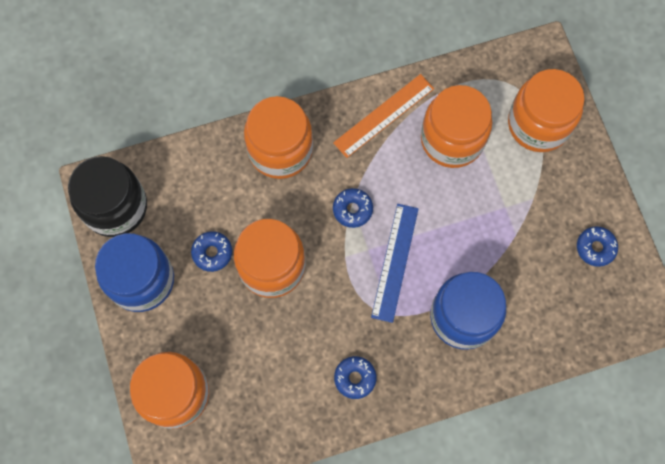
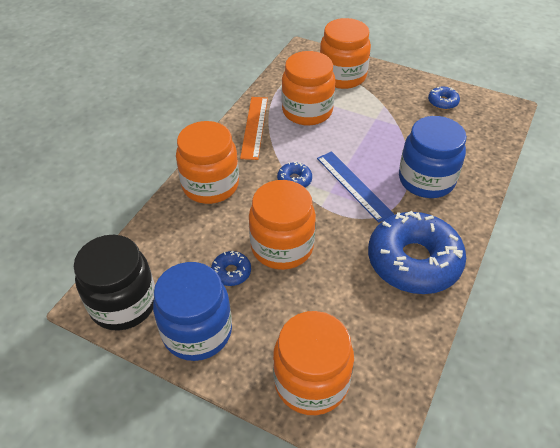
camera: 45 degrees left, 25 degrees down
(355, 378) = (413, 261): blue donut -> blue donut, size x2.40

